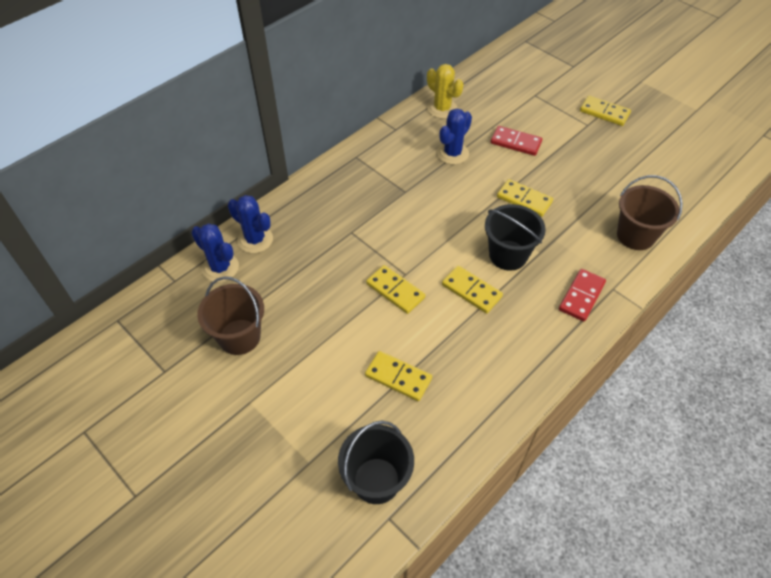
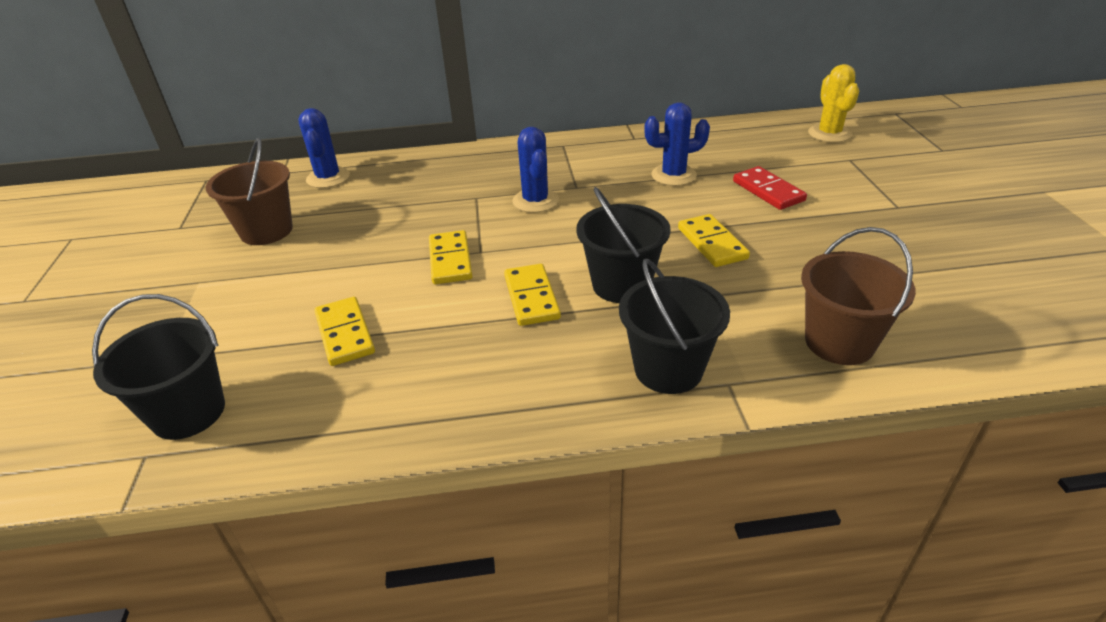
camera: 40 degrees right, 15 degrees down
(255, 240) = (384, 170): blue cactus -> blue cactus (535, 201)
(442, 109) = (710, 138): yellow cactus -> yellow cactus (829, 134)
(581, 296) = (668, 369): red domino -> black bucket
(604, 113) = (940, 203): yellow domino -> none

